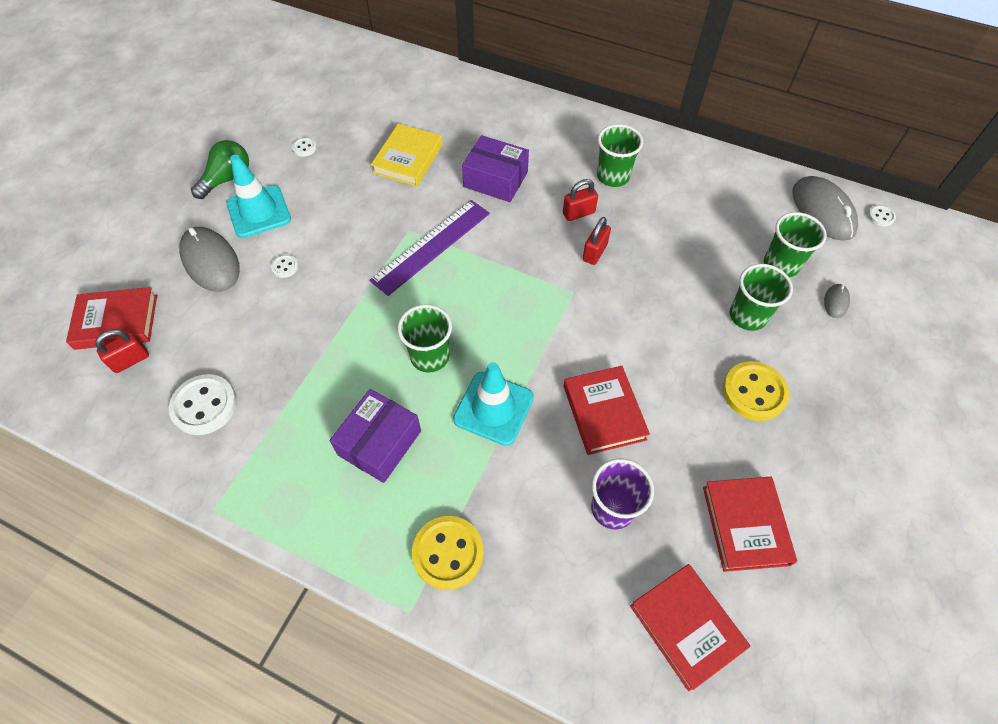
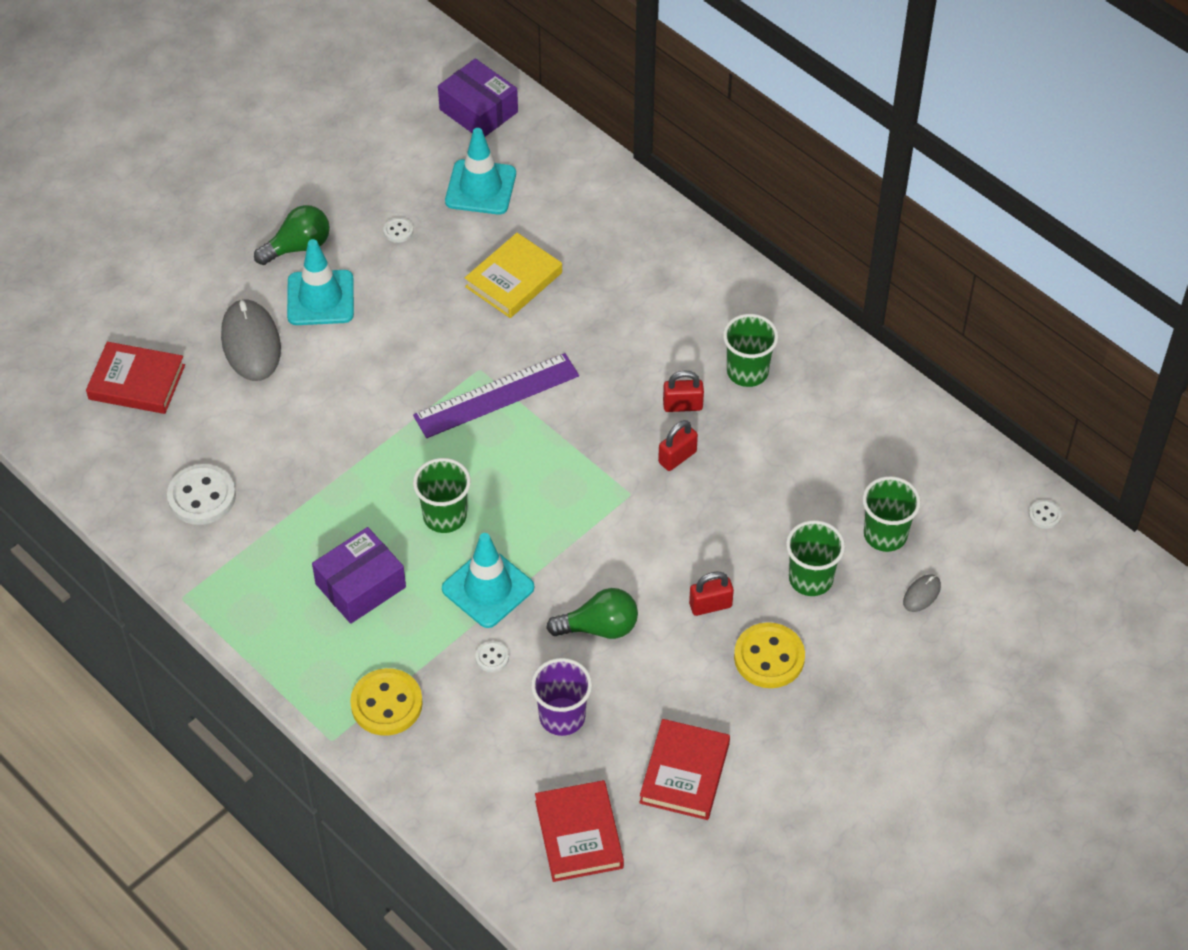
camera: 20 degrees right, 5 degrees down
(130, 360) = (141, 428): red padlock -> red padlock (710, 605)
(285, 267) = (328, 372): white button -> white button (492, 657)
(356, 104) = (480, 187): none -> turquoise traffic cone
(495, 179) = (605, 335): purple box -> purple box (478, 111)
(604, 412) = (599, 627): red book -> green light bulb
(823, 211) = (977, 488): grey mouse -> none

